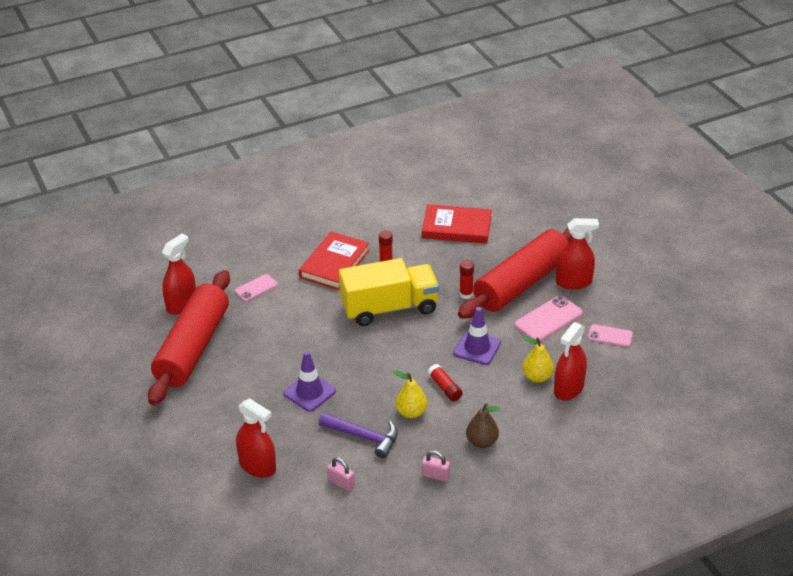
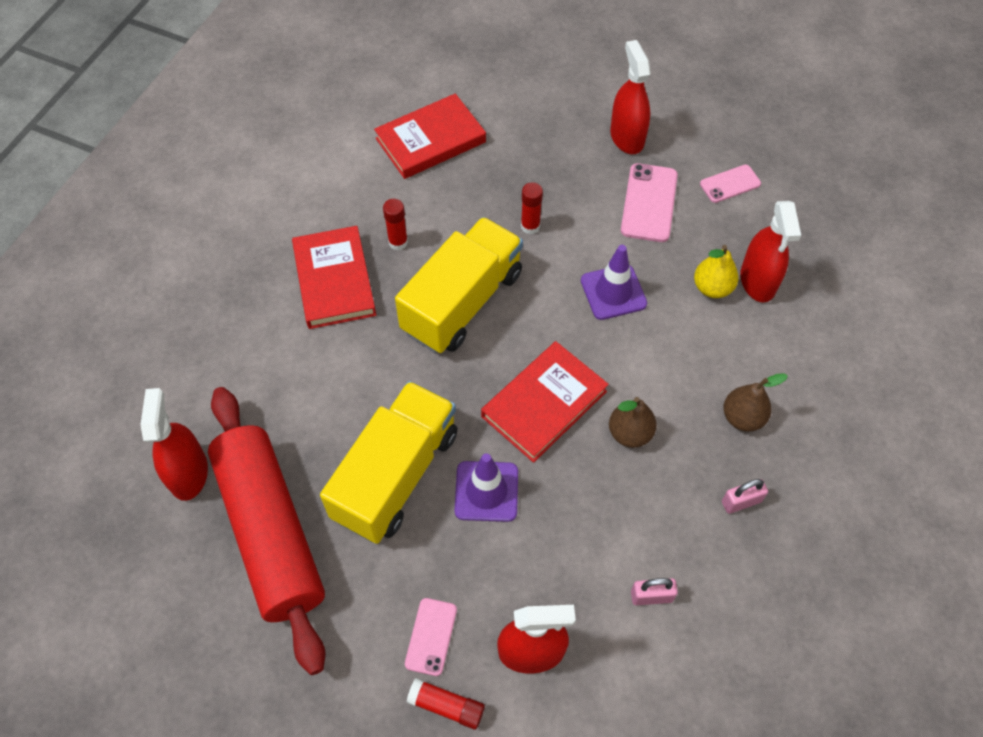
camera: 40 degrees left, 20 degrees up
(256, 288) = (267, 381): pink phone -> pink phone (431, 636)
(274, 360) = (396, 475): none -> yellow truck
(364, 437) = (612, 509): purple hammer -> none
(381, 374) = (544, 404): none -> red book
(411, 412) = (630, 433): yellow pear -> brown pear
(445, 388) = (632, 372): red glue stick -> red glue stick (446, 706)
(521, 283) = (575, 173): red rolling pin -> none
(573, 282) = (627, 137): red spray bottle -> red spray bottle turned 60 degrees counterclockwise

